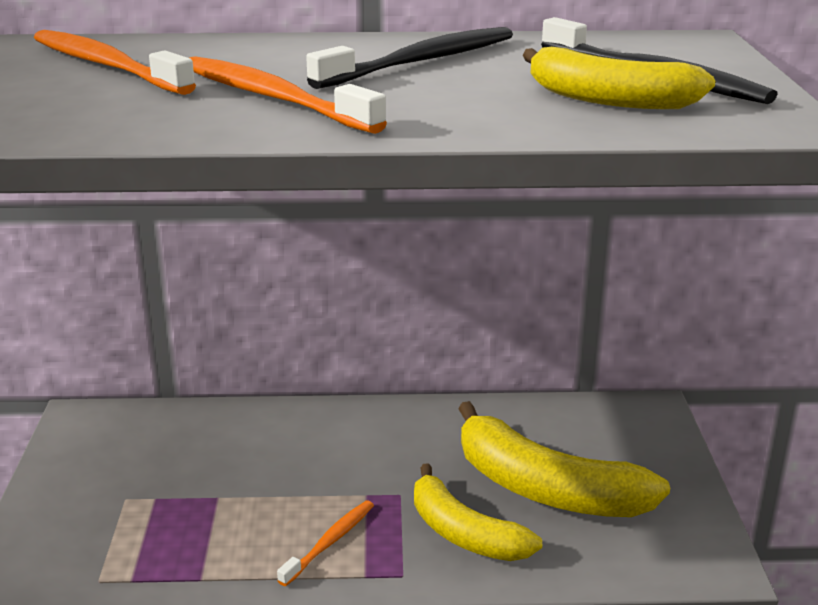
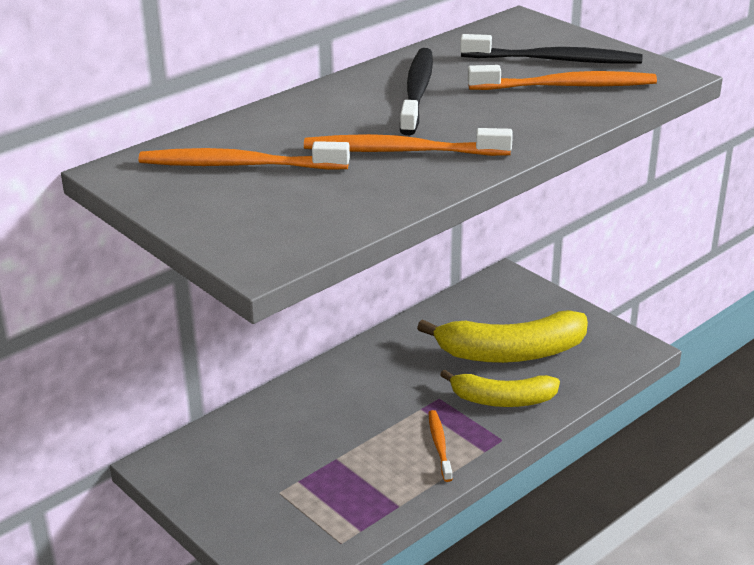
camera: 40 degrees left, 5 degrees up
(608, 99) = (565, 86): yellow banana -> orange toothbrush

